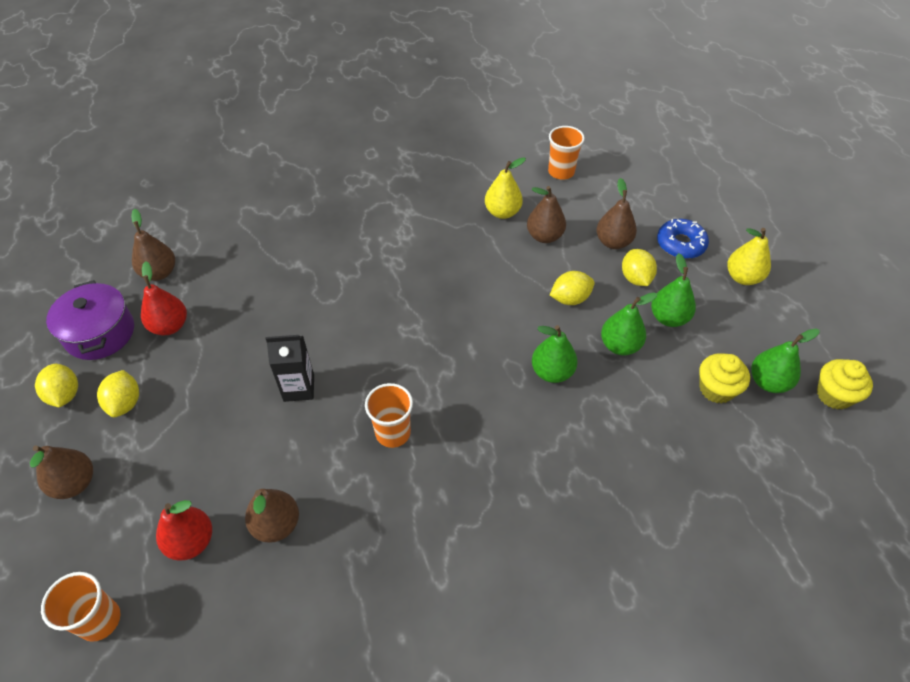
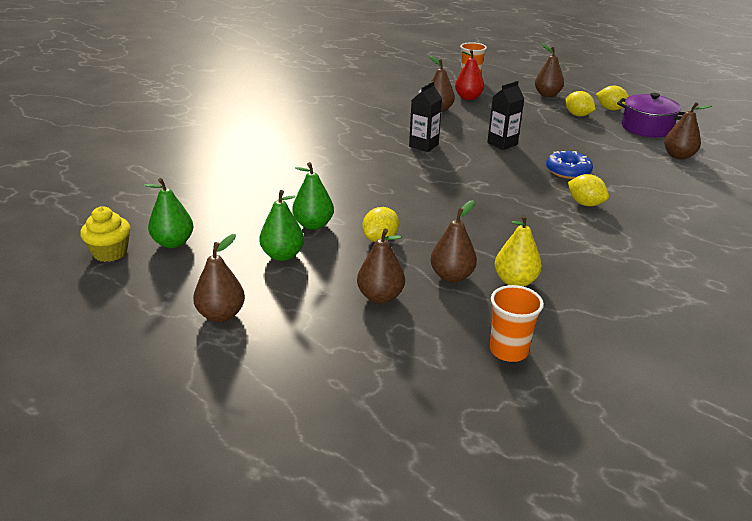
camera: 145 degrees right, 20 degrees down
(170, 326) = (619, 141): red pear -> none
(393, 433) = (423, 145): orange cup -> black carton
(552, 372) = (353, 196): green pear -> none
(635, 278) = (333, 274): yellow lemon -> yellow lemon (585, 204)
(680, 244) = (307, 322): blue donut -> blue donut (568, 171)
(716, 389) = (218, 225): yellow cupcake -> none
(743, 277) = (221, 315): yellow pear -> brown pear

